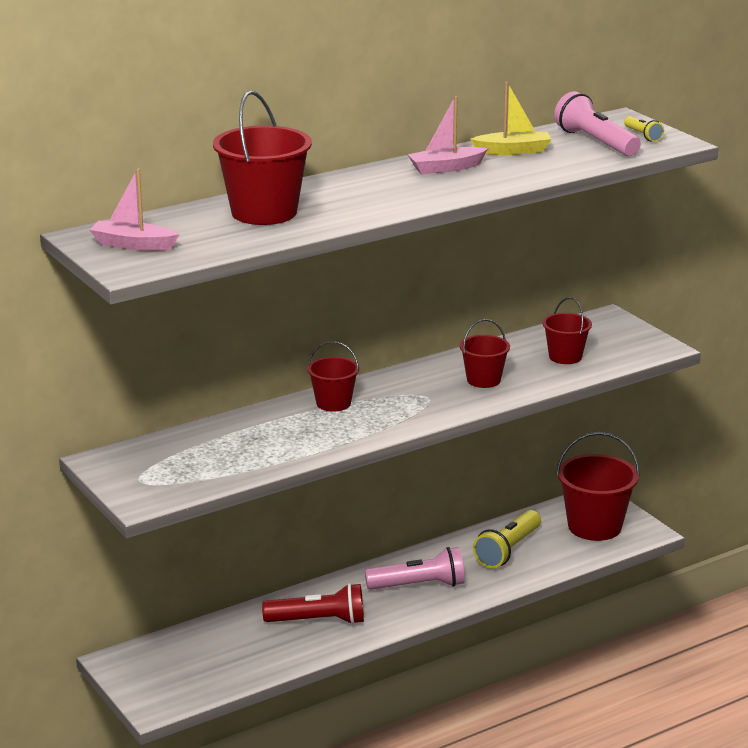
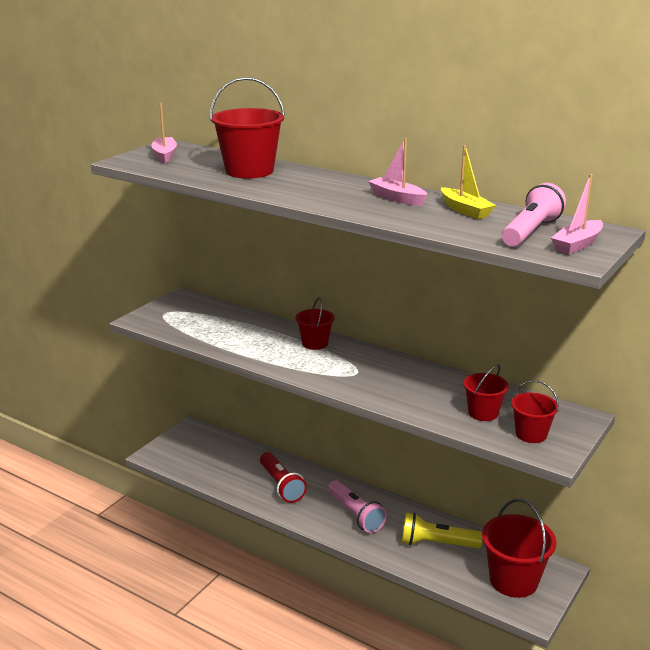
camera: 65 degrees right, 0 degrees up
(483, 380) = (405, 388): red bucket -> red bucket (531, 434)
(642, 135) = (577, 244): yellow flashlight -> pink boat

